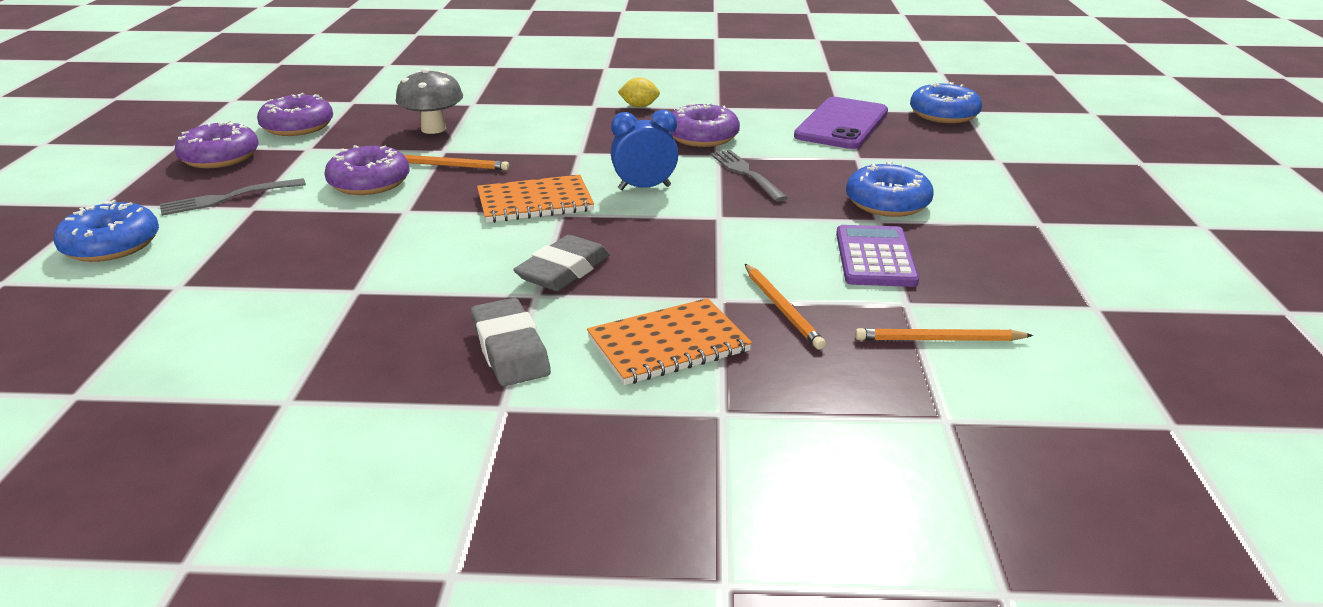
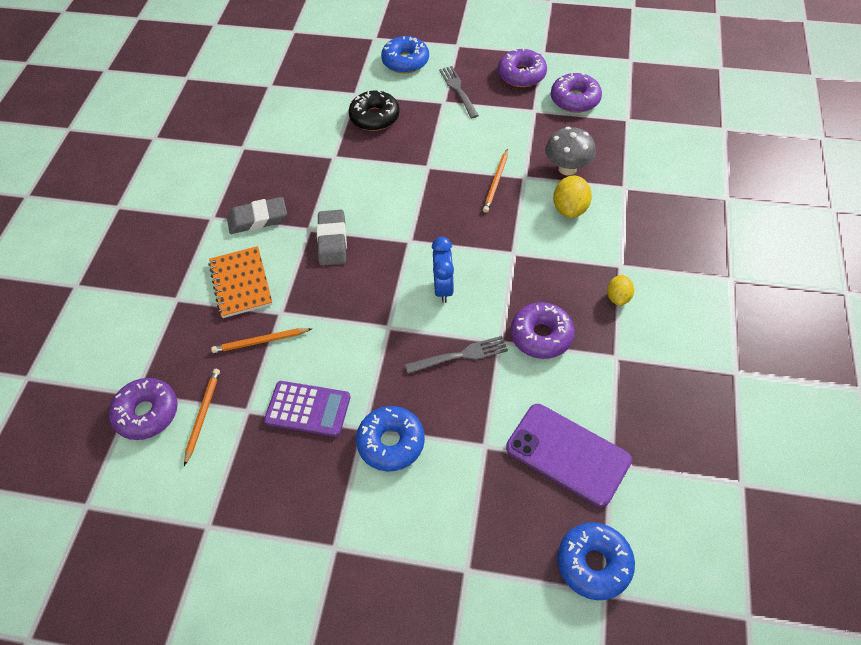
camera: 100 degrees right, 25 degrees up
(261, 261) = (374, 117): none -> black donut
(369, 182) = (472, 146): purple donut -> purple donut (147, 413)
(505, 127) = (570, 209): none -> yellow lemon
(535, 202) = (429, 227): orange notebook -> none
(563, 271) = (332, 241): grey eraser -> grey eraser turned 45 degrees clockwise

